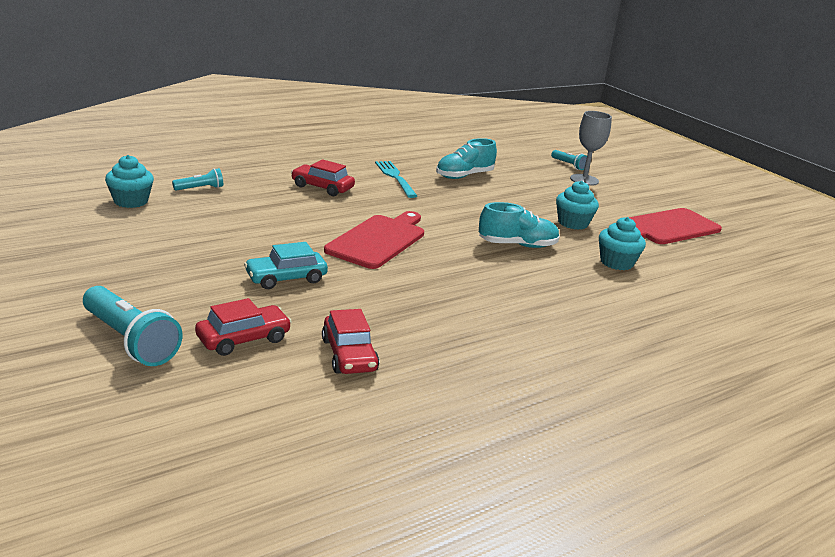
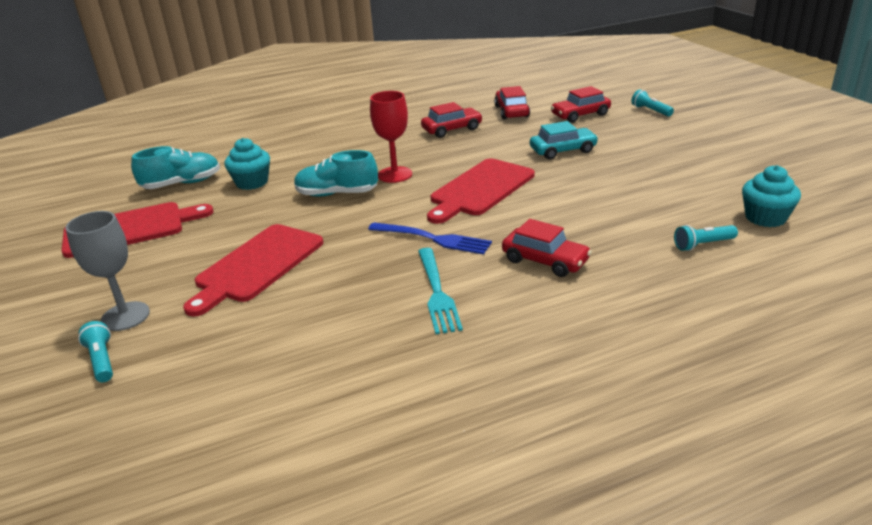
camera: 165 degrees left, 5 degrees up
(130, 340) = (650, 111): turquoise flashlight -> turquoise flashlight, size x0.52
(409, 205) = (433, 239): none -> blue fork
(432, 323) = (452, 129): none -> red car
(464, 176) = (324, 307): turquoise shoe -> turquoise shoe (182, 184)
(472, 261) = (395, 175): none -> red goblet
(531, 198) = (257, 265): none -> red cutting board
(573, 223) = (244, 227): turquoise cupcake -> none

